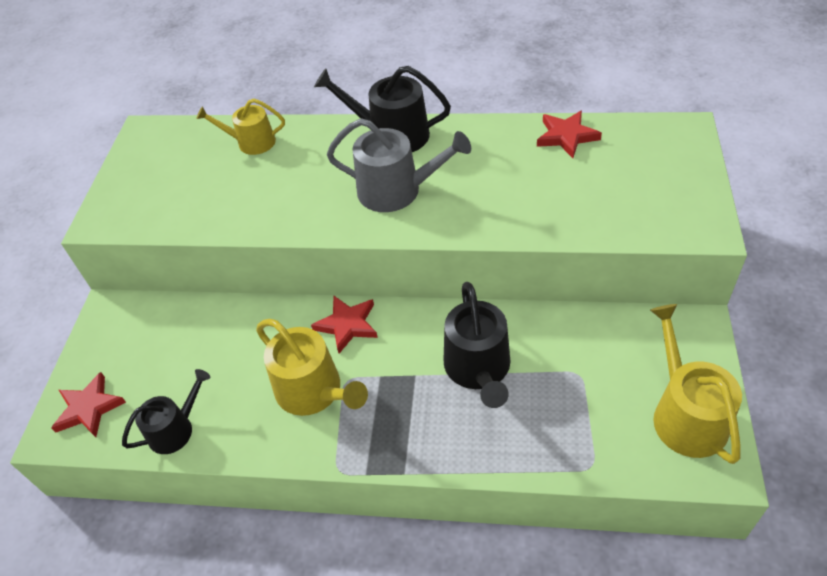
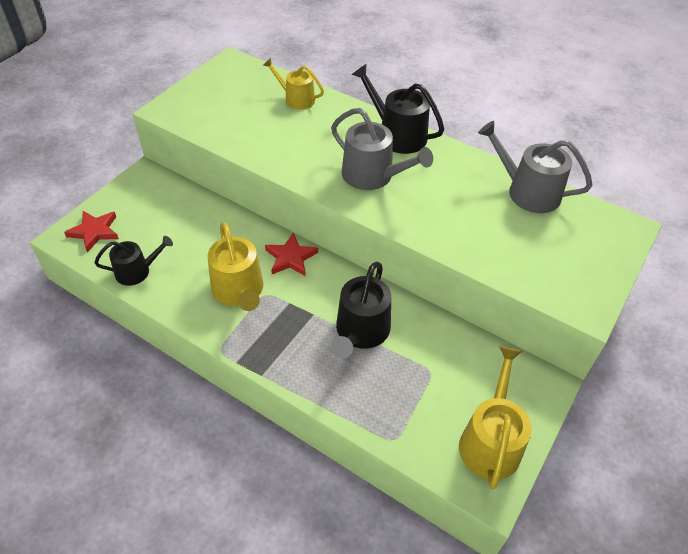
camera: 20 degrees right, 0 degrees up
(566, 136) = (527, 191): red star -> grey watering can

